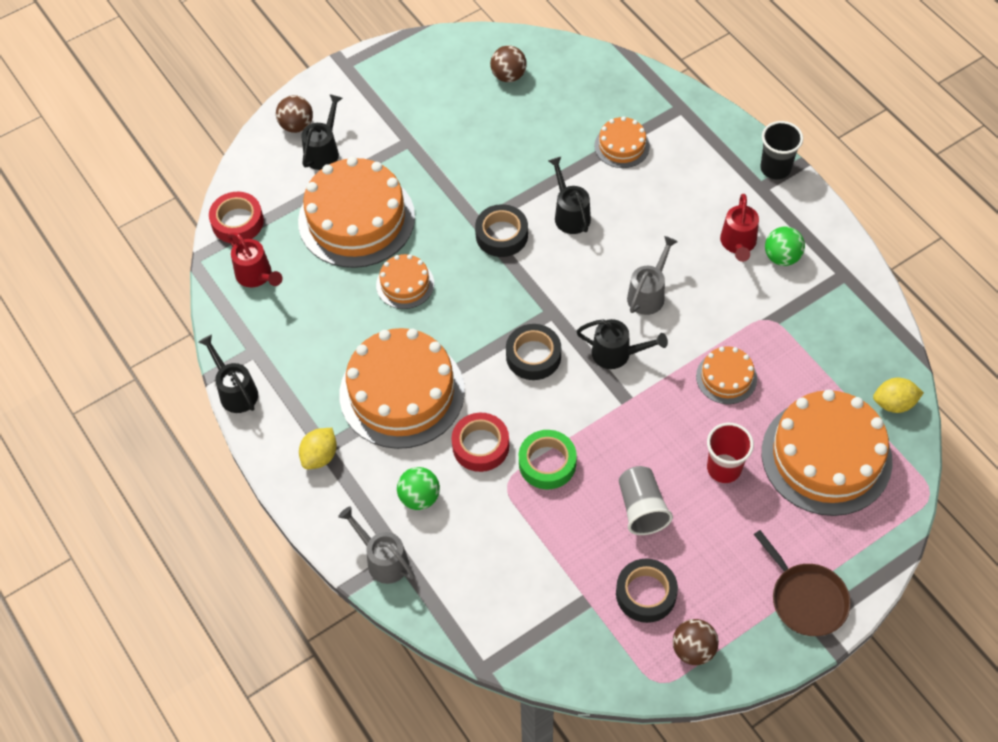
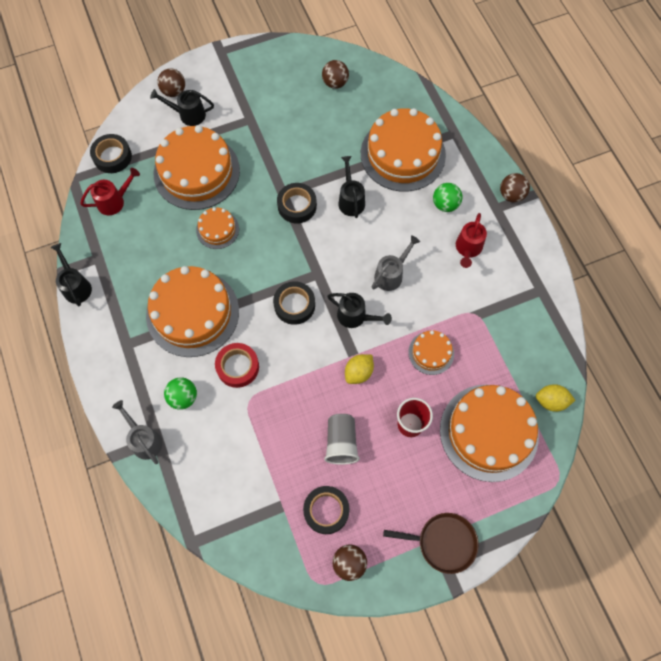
camera: 10 degrees right, 10 degrees up
(237, 222) = (112, 157): red tape -> black tape
(257, 276) = (115, 201): red watering can -> red watering can turned 90 degrees counterclockwise
(320, 456) = (121, 349): yellow lemon -> yellow lemon (358, 372)
(324, 151) = (188, 114): black watering can -> black watering can turned 120 degrees counterclockwise
(547, 463) = (282, 391): green tape -> none
(622, 146) = (403, 154): orange cake -> orange cake, size x2.06
(775, 168) = (511, 195): black cup -> brown ball
(782, 257) = (497, 266): green ball -> green ball (445, 204)
(806, 599) = (443, 542): brown pan -> brown pan turned 60 degrees counterclockwise

